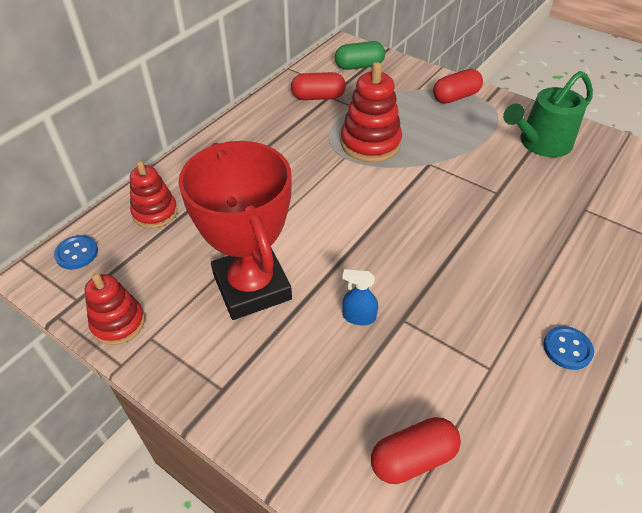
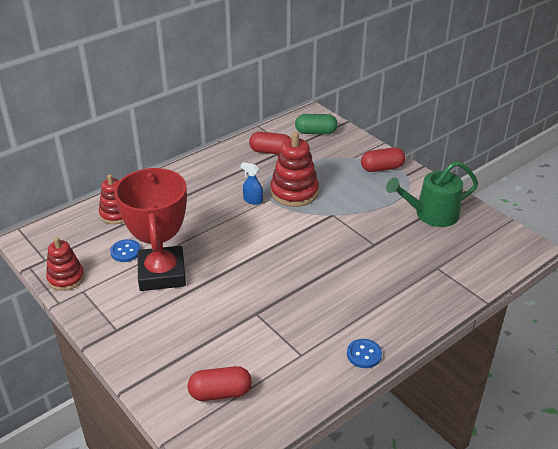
camera: 15 degrees right, 10 degrees down
(77, 253) = (54, 231): blue button -> blue button (125, 252)
(358, 317) = (226, 306): blue spray bottle -> blue spray bottle (253, 200)

